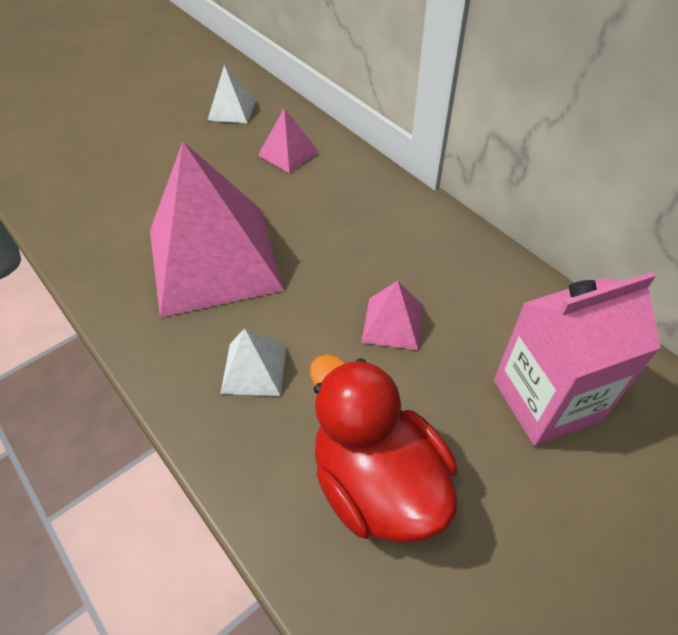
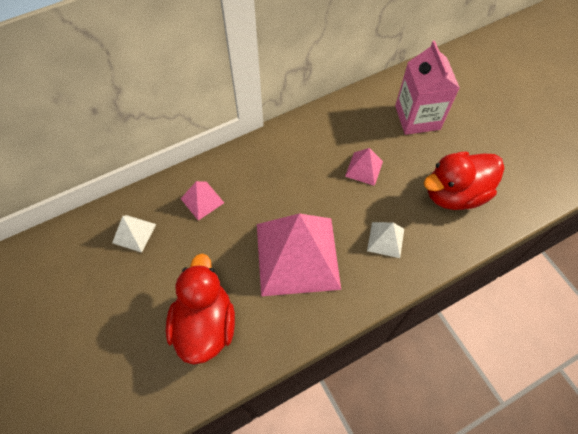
camera: 80 degrees left, 10 degrees up
(111, 187) = (205, 324): none -> red duck

